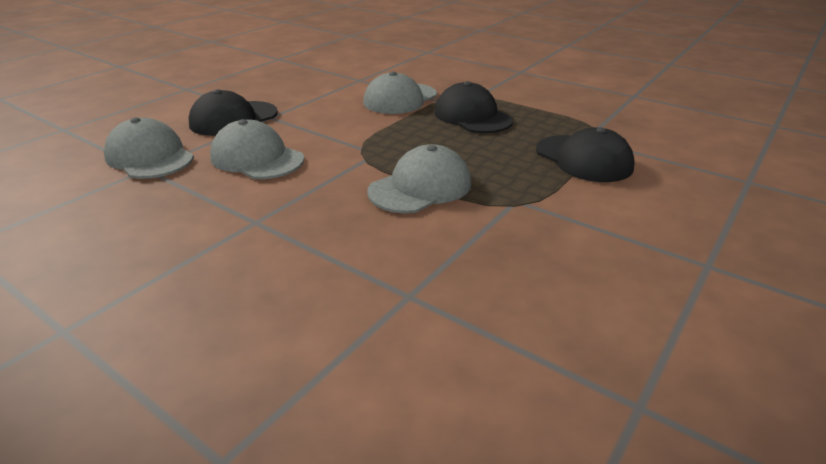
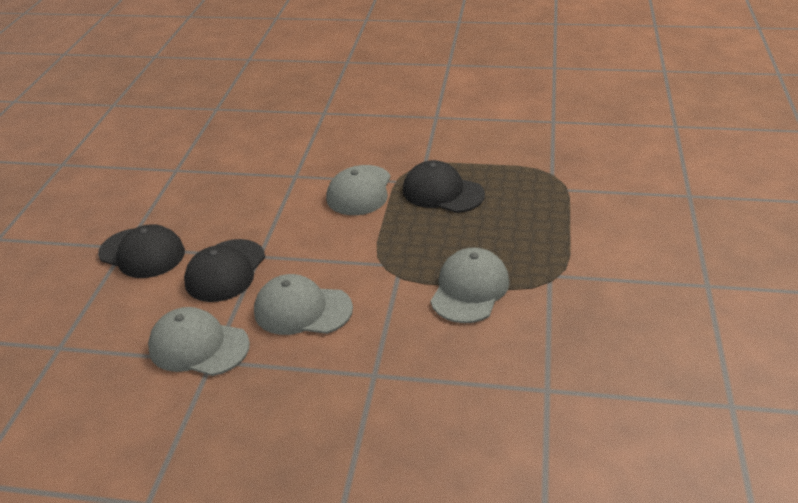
camera: 25 degrees left, 5 degrees up
(583, 159) = (566, 212): black cap -> black cap (142, 253)

